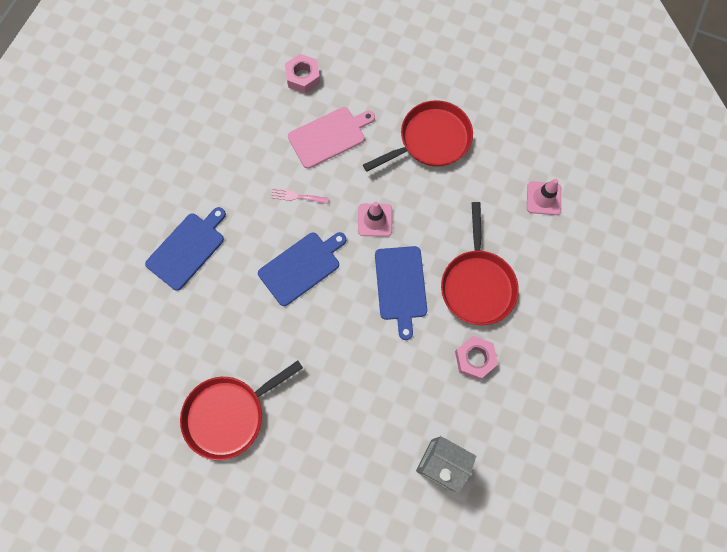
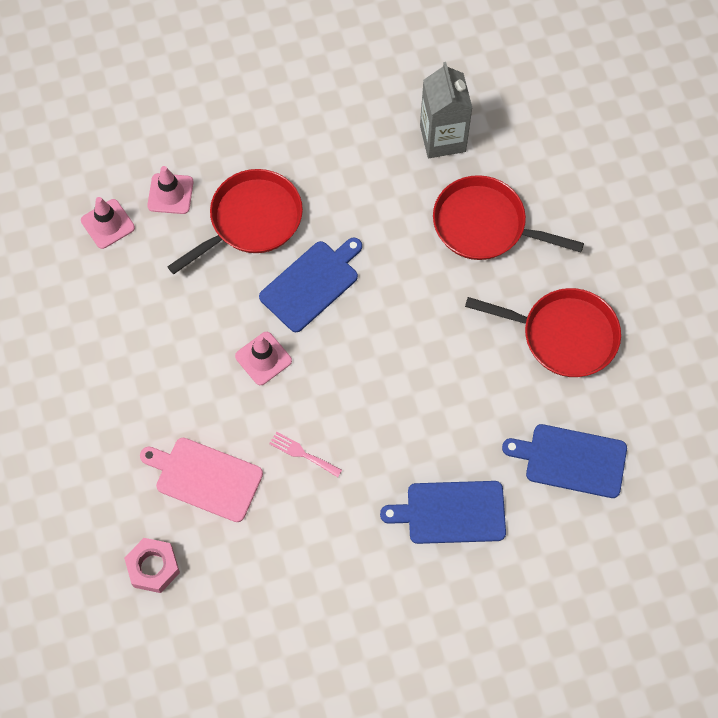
camera: 130 degrees left, 5 degrees down
(296, 196) = (302, 454): pink fork -> pink fork turned 150 degrees clockwise
(301, 267) = (372, 387): blue cutting board -> blue cutting board (571, 460)
(431, 140) = (125, 373): red pan -> red pan (485, 225)
(475, 359) = (325, 174): pink nut -> none
(537, 250) = (170, 194): none -> pink traffic cone

